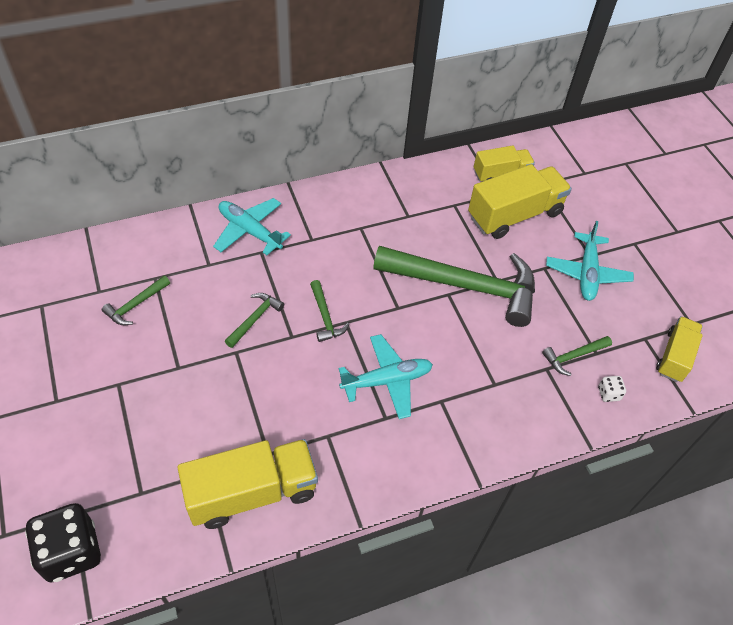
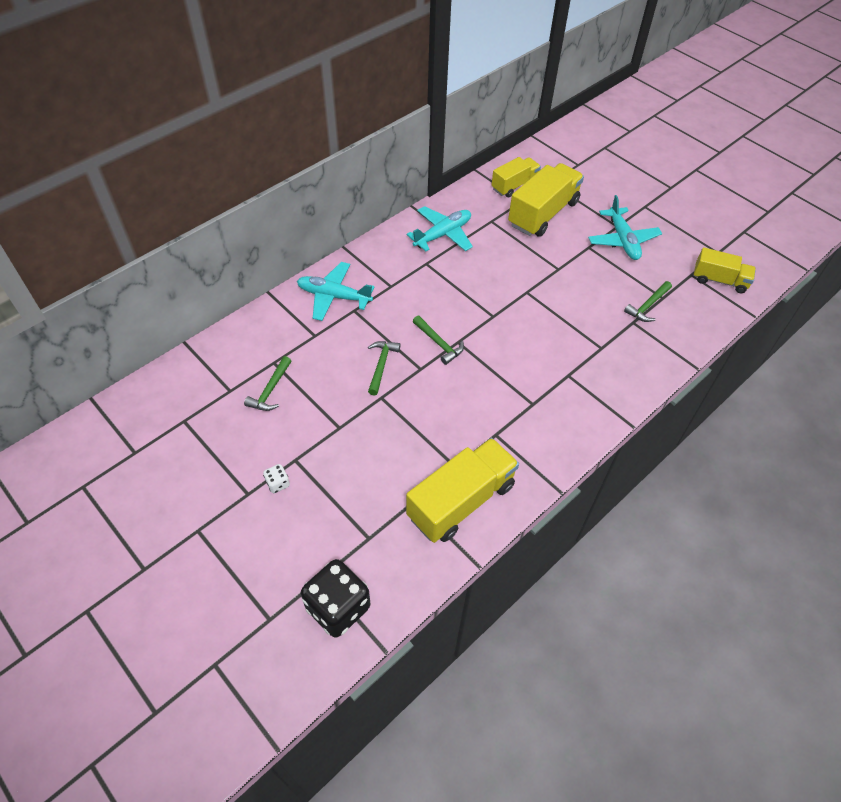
camera: 20 degrees left, 0 degrees up
(387, 380) = (517, 375): turquoise plane -> turquoise plane (443, 234)
(464, 286) = (536, 281): green hammer -> none
(608, 394) = (688, 324): white dice -> white dice (278, 483)
(674, 356) = (719, 280): yellow truck -> yellow truck turned 105 degrees clockwise

